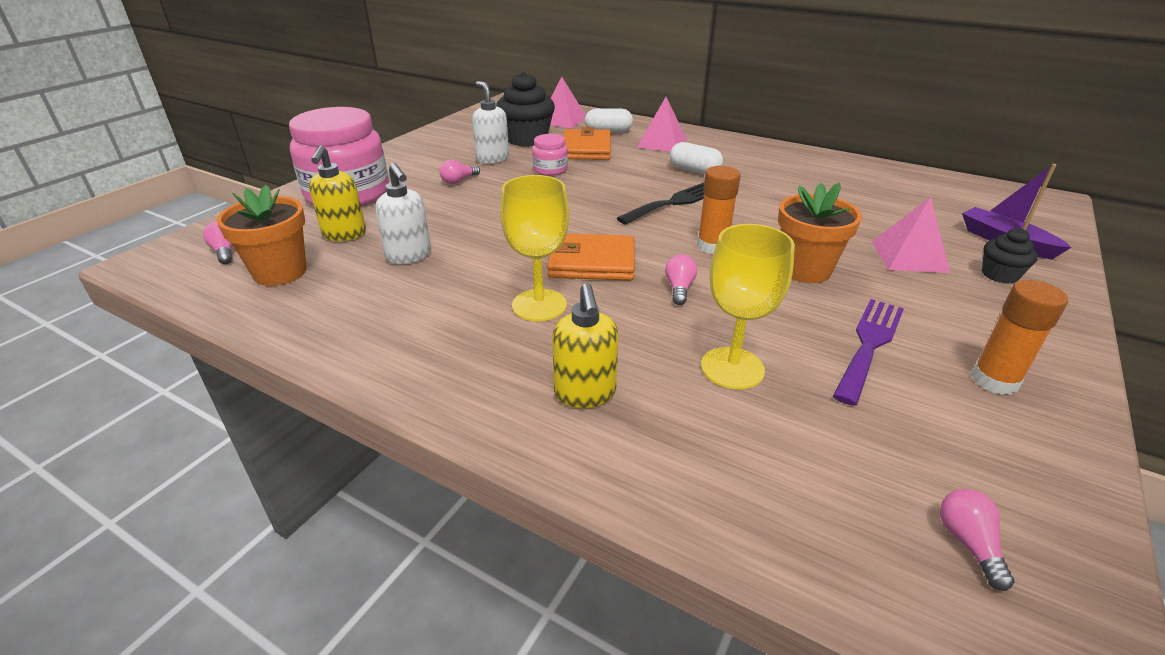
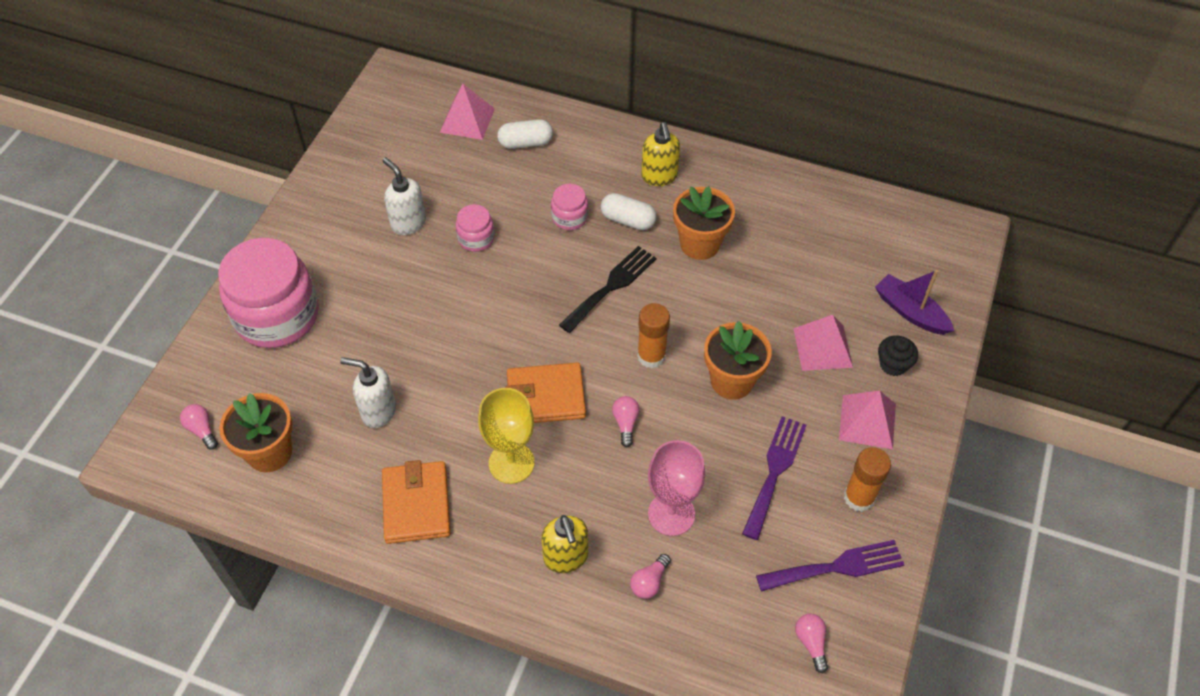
camera: 10 degrees left, 20 degrees up
(344, 235) = (303, 387): yellow soap dispenser -> yellow soap dispenser (659, 177)
(409, 256) = (378, 411): white soap dispenser -> white soap dispenser turned 150 degrees clockwise
(459, 181) = (384, 274): pink light bulb -> pink light bulb (649, 582)
(527, 139) = (436, 173): black cupcake -> none
(586, 149) = (507, 187): orange wallet -> orange wallet (416, 504)
(639, 166) = (569, 217): none -> pink jar
(662, 143) = (589, 163): pink pyramid -> pink pyramid (867, 421)
(732, 368) = (671, 514): yellow goblet -> pink goblet
(764, 187) = (699, 244): none -> orange flower pot
(984, 450) = (836, 567): none -> purple fork

